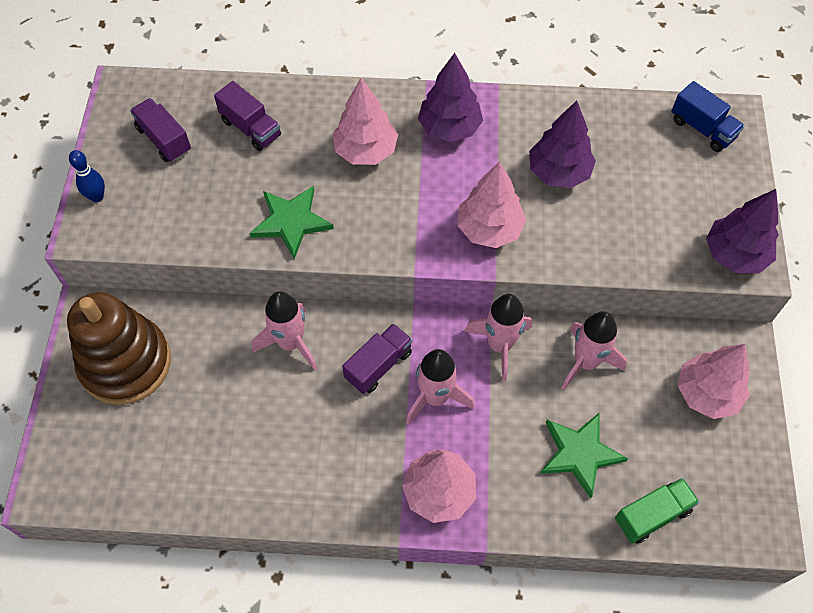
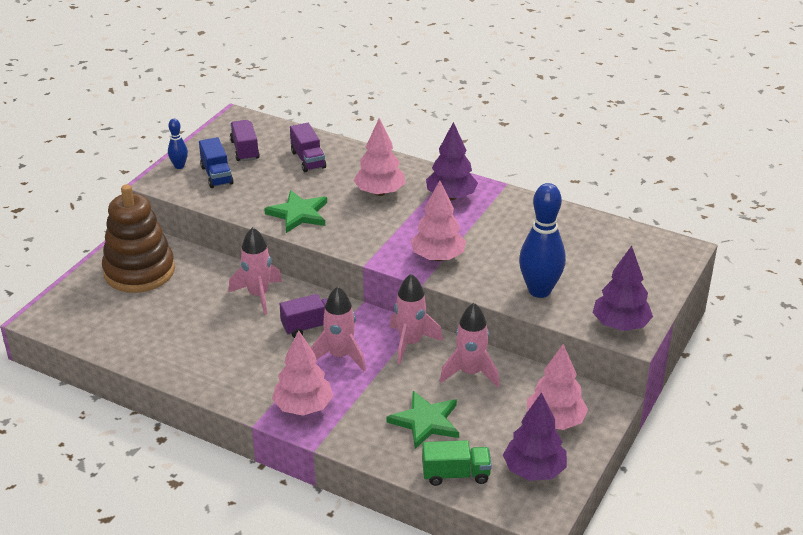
camera: 25 degrees right, 25 degrees down
(559, 172) = (515, 242): purple tree -> purple tree (534, 470)
(625, 237) = (539, 290): none -> blue bowling pin
(702, 129) = (651, 249): blue truck -> blue truck (216, 175)

